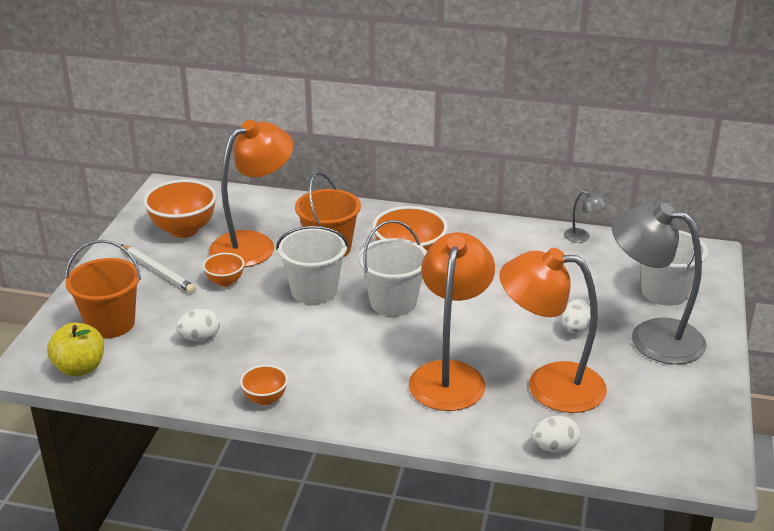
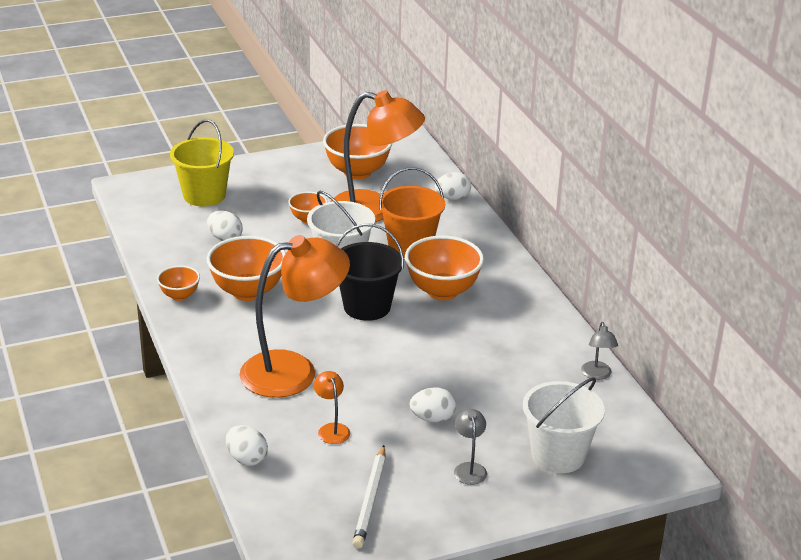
camera: 55 degrees right, 0 degrees up
(80, 368) = (142, 206): yellow apple -> none
(110, 324) = (204, 195): orange bucket -> yellow bucket
(158, 271) = (289, 186): white pencil -> white pencil (370, 500)
(282, 202) = (452, 198): none -> white egg
(303, 356) = (248, 292): none -> orange bowl
(393, 302) = (367, 307): white bucket -> black bucket
(549, 385) = (331, 429): orange lamp -> orange lamp, size x0.41
(652, 337) = (469, 468): grey lamp -> grey lamp, size x0.41

